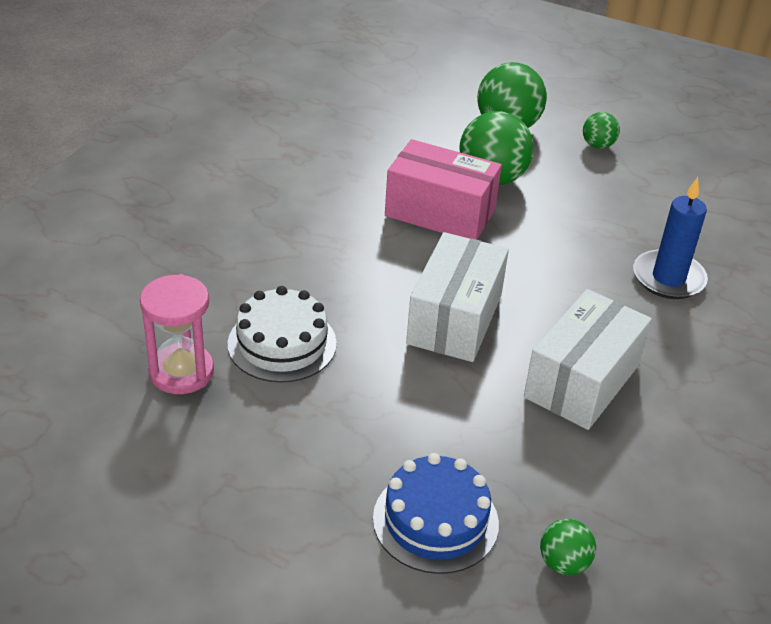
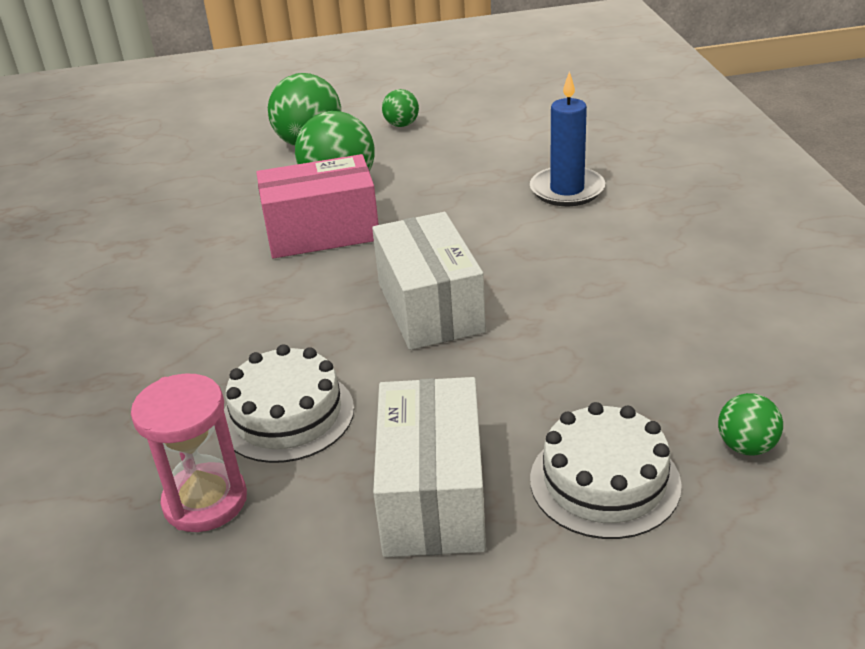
camera: 30 degrees left, 5 degrees down
(435, 521) = (604, 481): blue cake -> white cake
(582, 381) = (591, 297): white box -> white box (433, 495)

